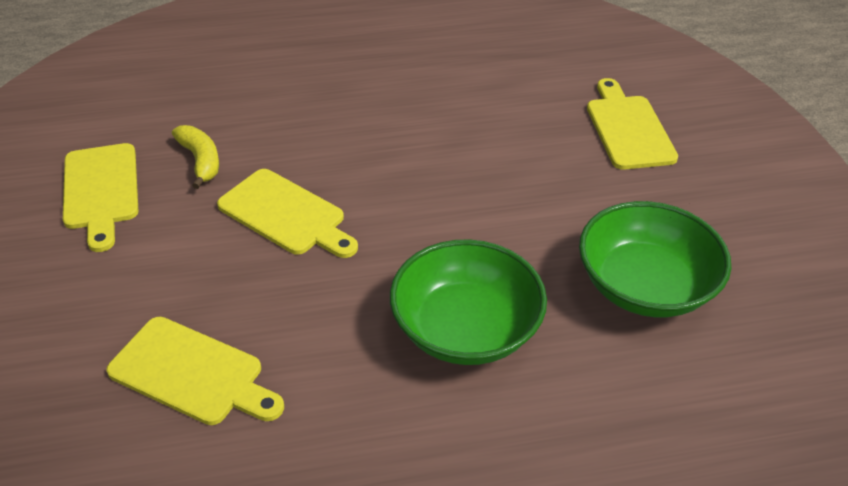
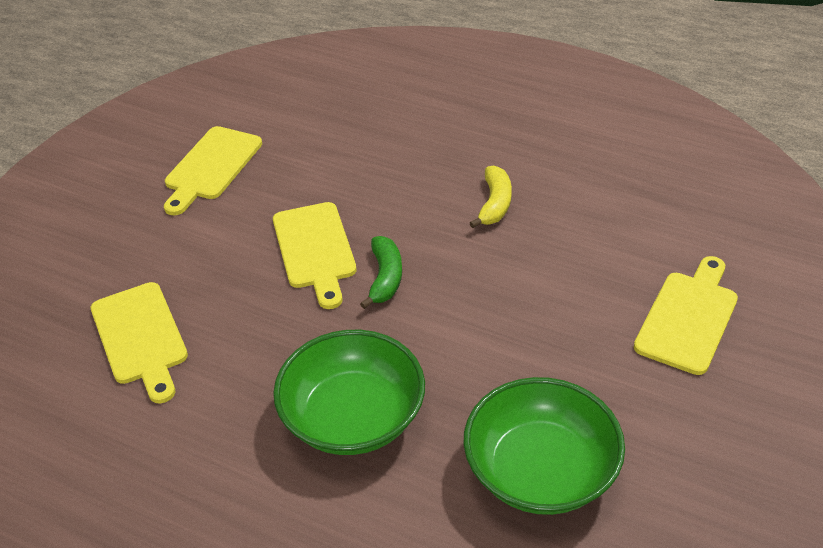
camera: 40 degrees right, 0 degrees up
(201, 161) = (298, 175): yellow banana -> yellow banana (494, 204)
(374, 208) = (385, 278): none -> green banana

